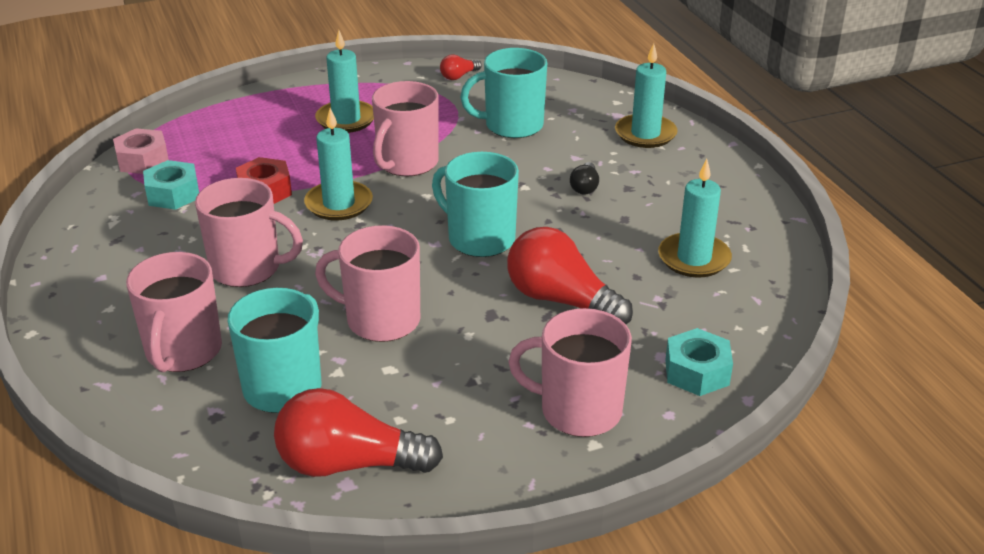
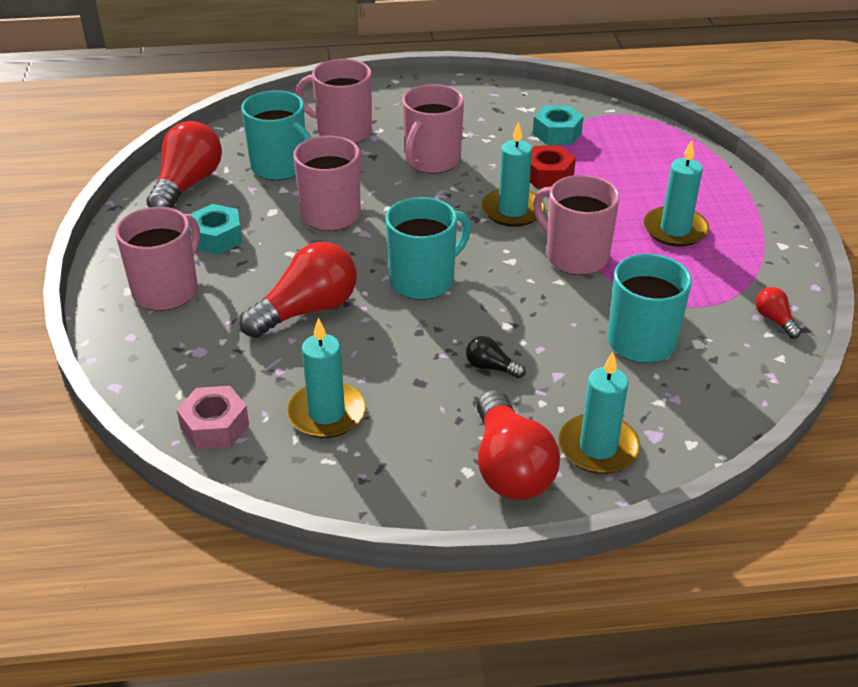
camera: 105 degrees right, 5 degrees up
(143, 160) = (618, 121): pink nut -> pink nut (215, 426)
(690, 166) = (510, 467): none -> red light bulb
(697, 372) = (166, 366): turquoise nut -> turquoise nut (217, 238)

